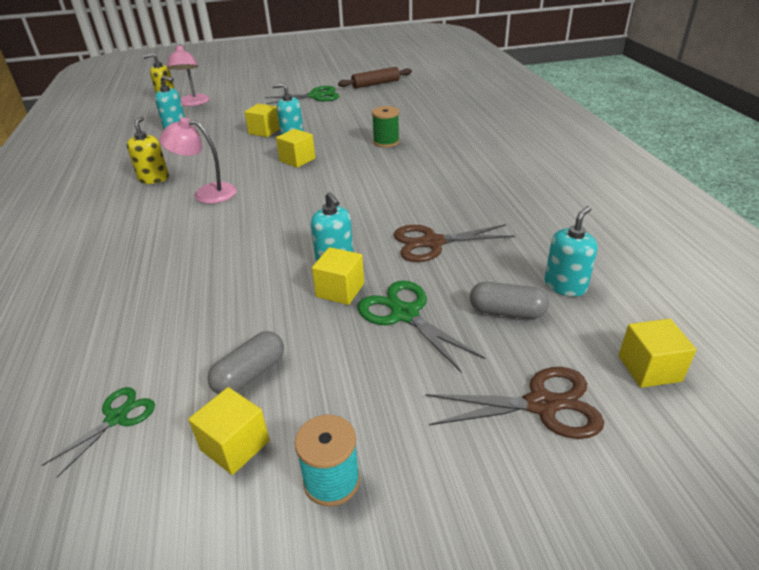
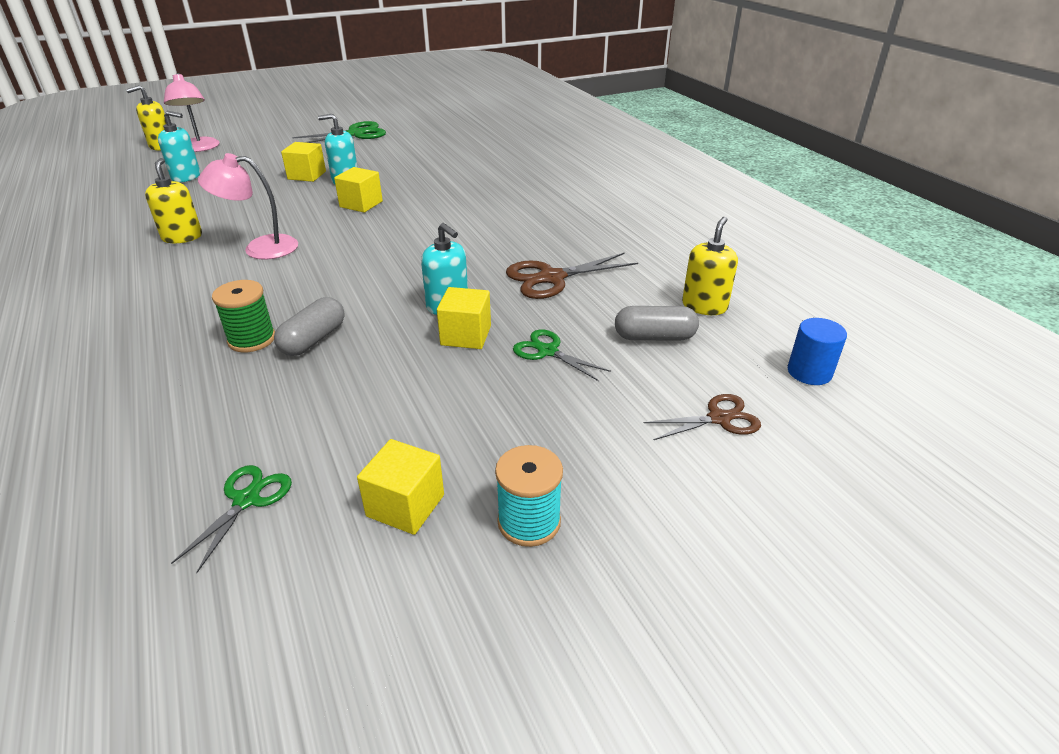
camera: 15 degrees left, 0 degrees up
(250, 374) = (394, 432): grey capsule -> grey capsule (313, 340)
(375, 84) = (424, 118): brown rolling pin -> none
(386, 142) = (460, 179): green spool -> green spool (252, 339)
(405, 314) = (547, 351): green scissors -> green scissors, size x0.64
(541, 405) = (719, 418): brown scissors -> brown scissors, size x0.64
(565, 286) = (704, 306): turquoise soap dispenser -> yellow soap dispenser
(649, 368) = (809, 372): yellow cube -> blue cylinder

